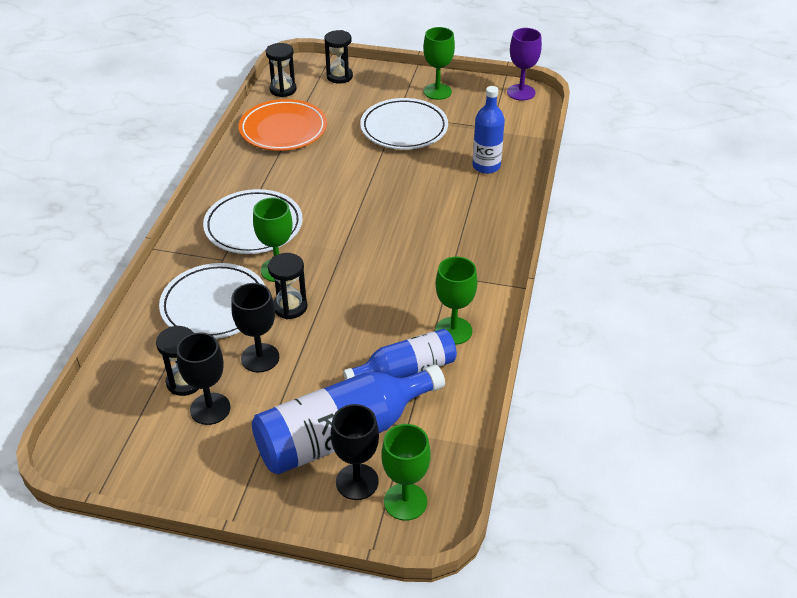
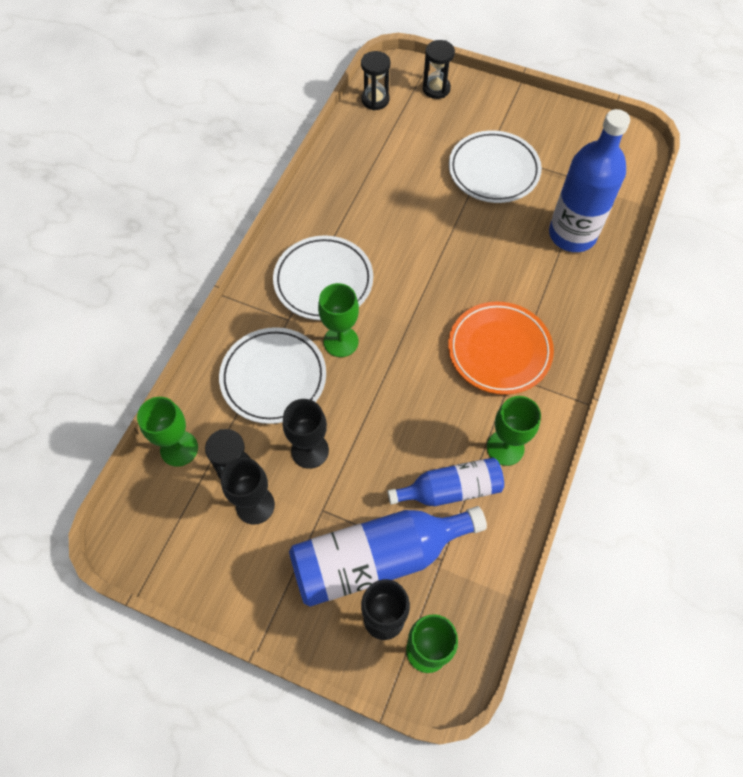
camera: 10 degrees right, 20 degrees up
(283, 130) = (368, 155): orange plate -> orange plate (499, 350)
(290, 307) = (347, 391): black hourglass -> none
(437, 91) = (536, 123): green goblet -> green goblet (179, 448)
(486, 166) = (572, 234): blue bottle -> blue bottle, size x1.64
(521, 92) = (625, 136): purple goblet -> none

